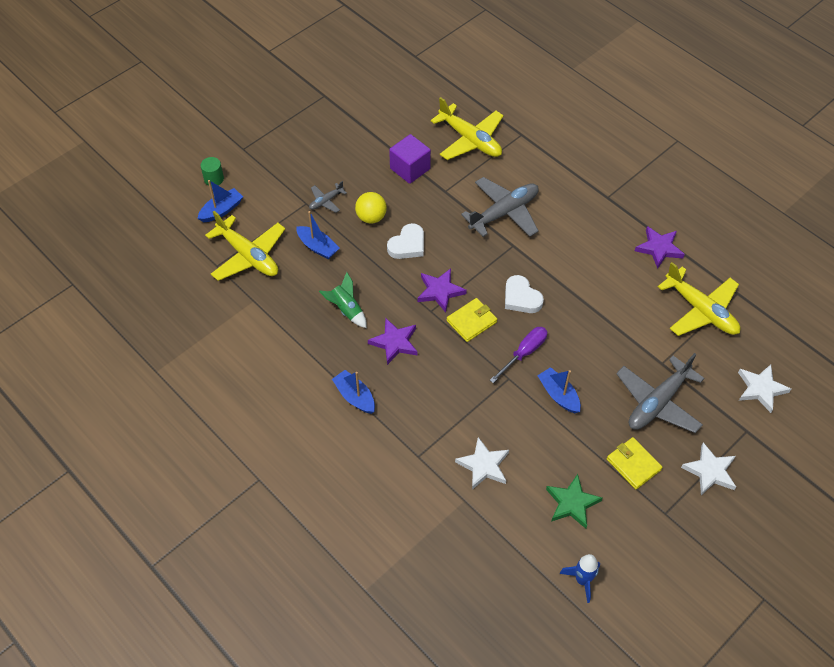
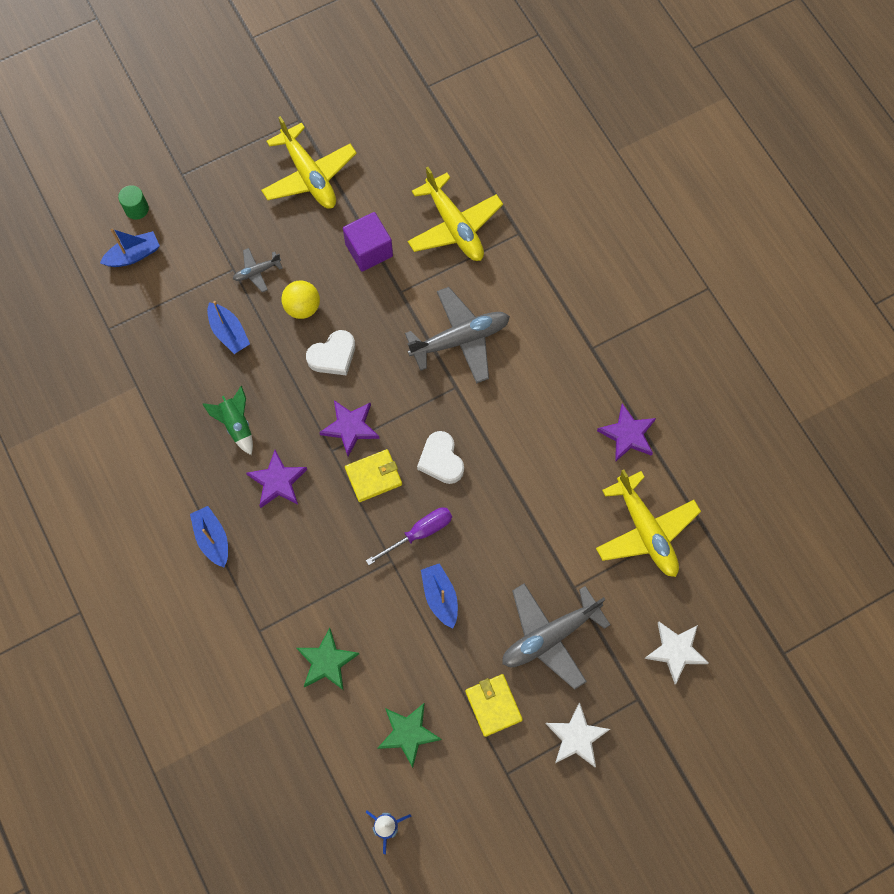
camera: 15 degrees right, 15 degrees up
(248, 256) = (147, 324): yellow plane -> yellow plane (309, 175)
(483, 465) = (327, 661): white star -> green star

